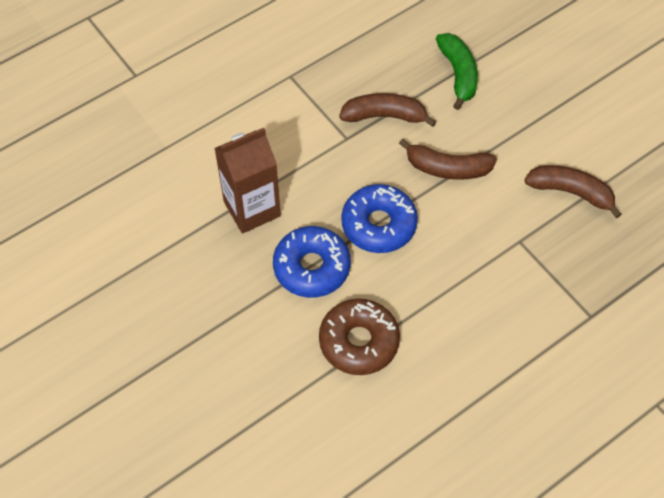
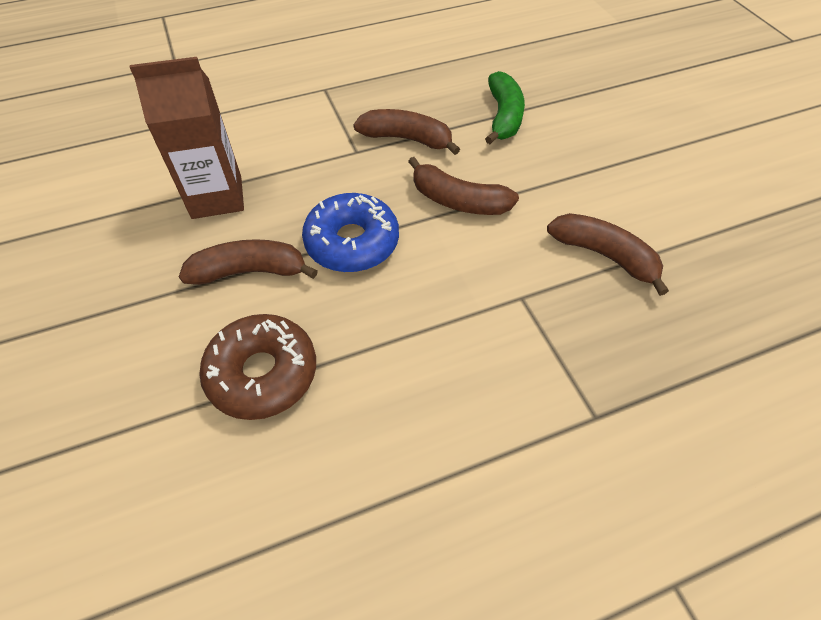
camera: 15 degrees right, 5 degrees down
(312, 267) = (250, 271): blue donut -> brown banana

